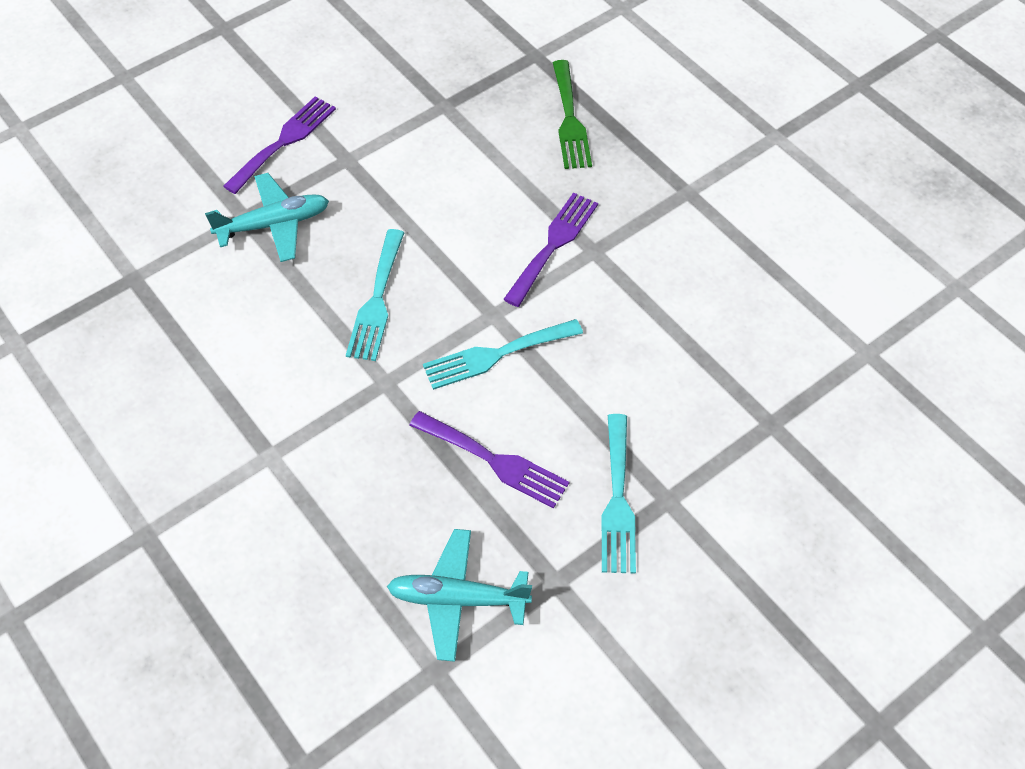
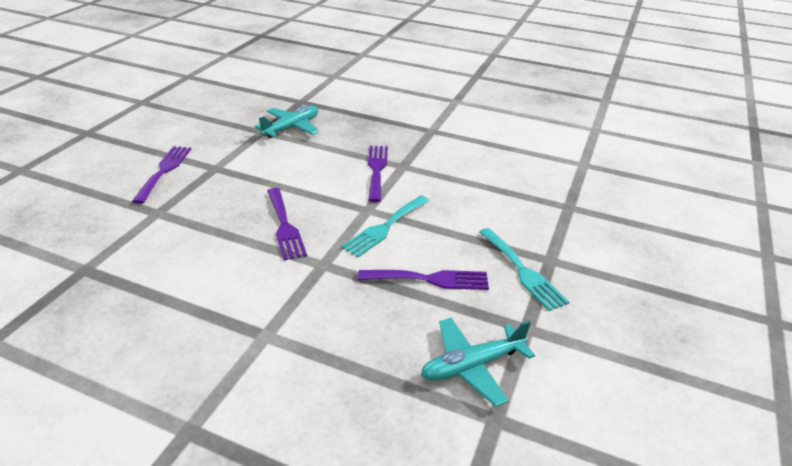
camera: 30 degrees left, 20 degrees down
(274, 224) = (183, 210): turquoise plane -> turquoise plane (292, 128)
(377, 301) = (285, 226): turquoise fork -> purple fork
(570, 120) = (342, 120): green fork -> none

